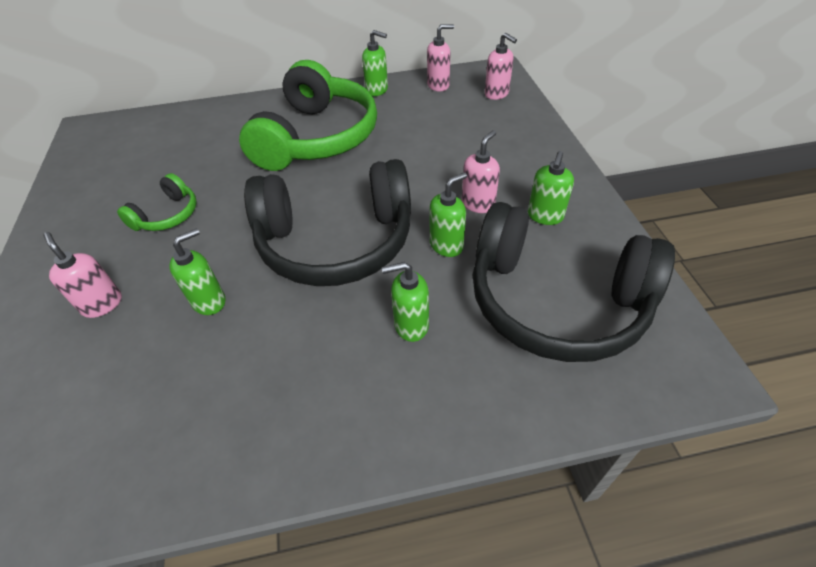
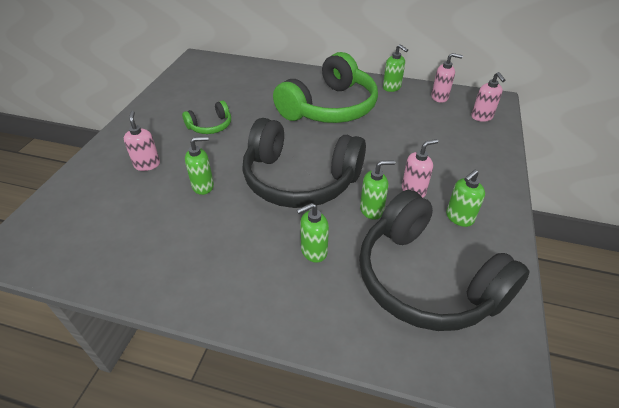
camera: 25 degrees right, 5 degrees down
(411, 325) = (313, 251): green soap dispenser -> green soap dispenser turned 45 degrees counterclockwise

